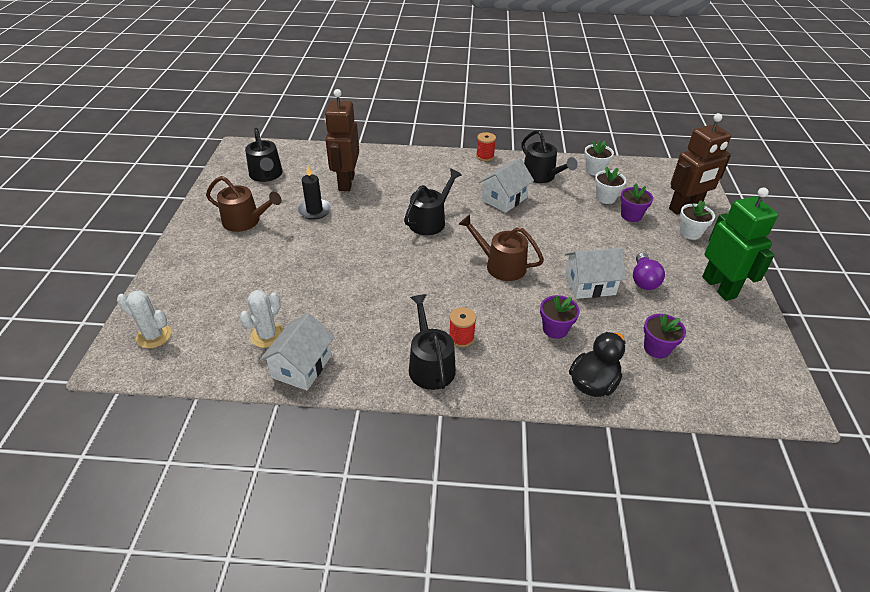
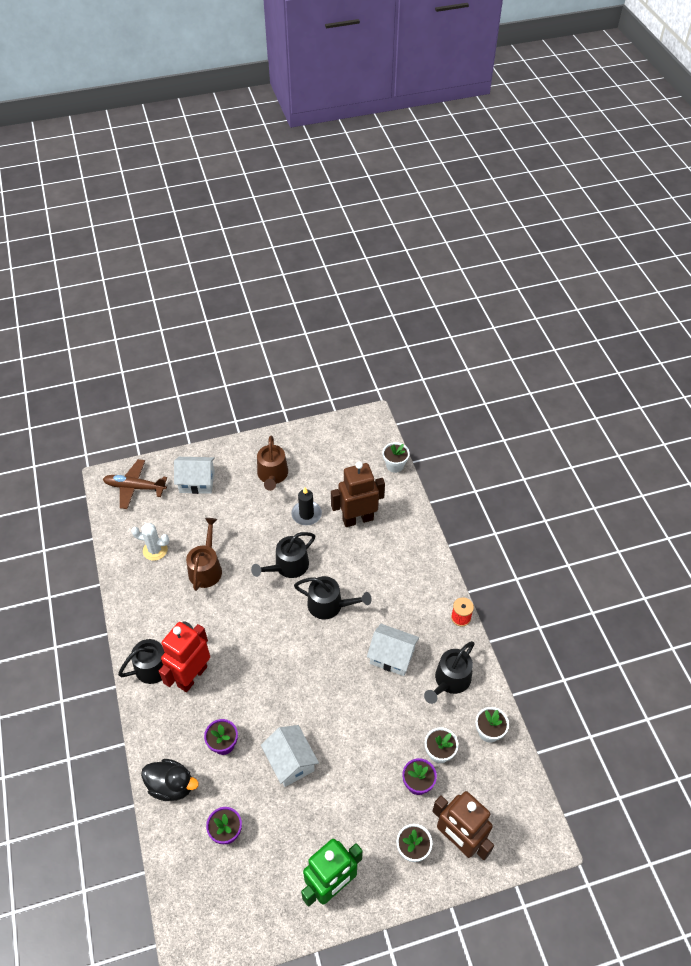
camera: 70 degrees right, 10 degrees up
(154, 336) = (135, 487): white cactus -> brown plane
(266, 175) = (341, 458): black watering can -> black watering can (288, 566)
(302, 366) = (133, 584): white house -> white house (197, 482)
(304, 149) = (395, 465): none -> white flower pot
(461, 337) = (192, 676): red spool -> red robot
(501, 265) = (289, 681): brown watering can -> brown watering can (206, 568)
(643, 280) = (315, 809): purple light bulb -> none

